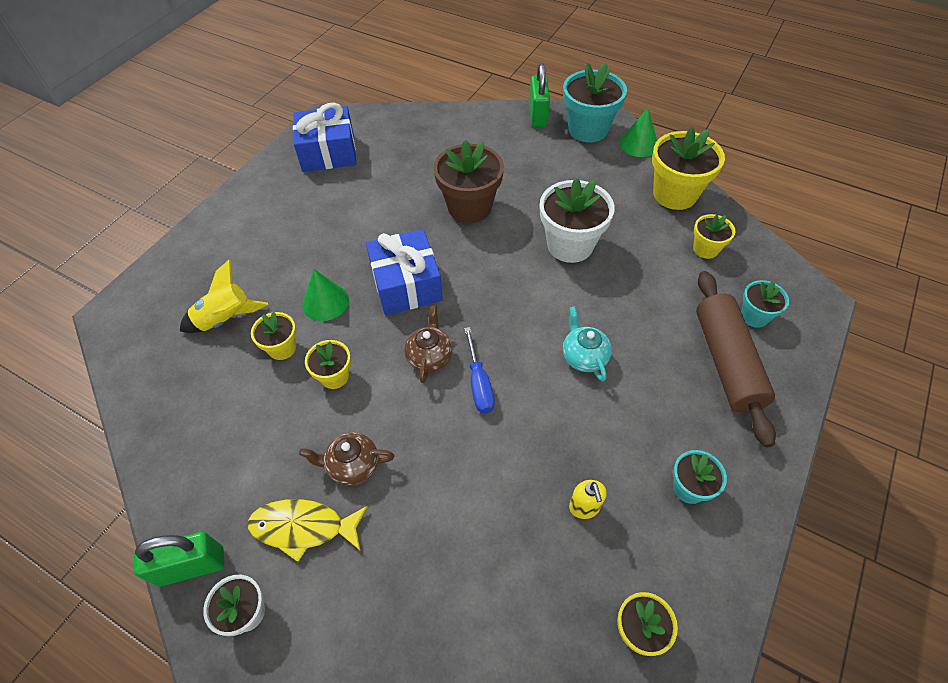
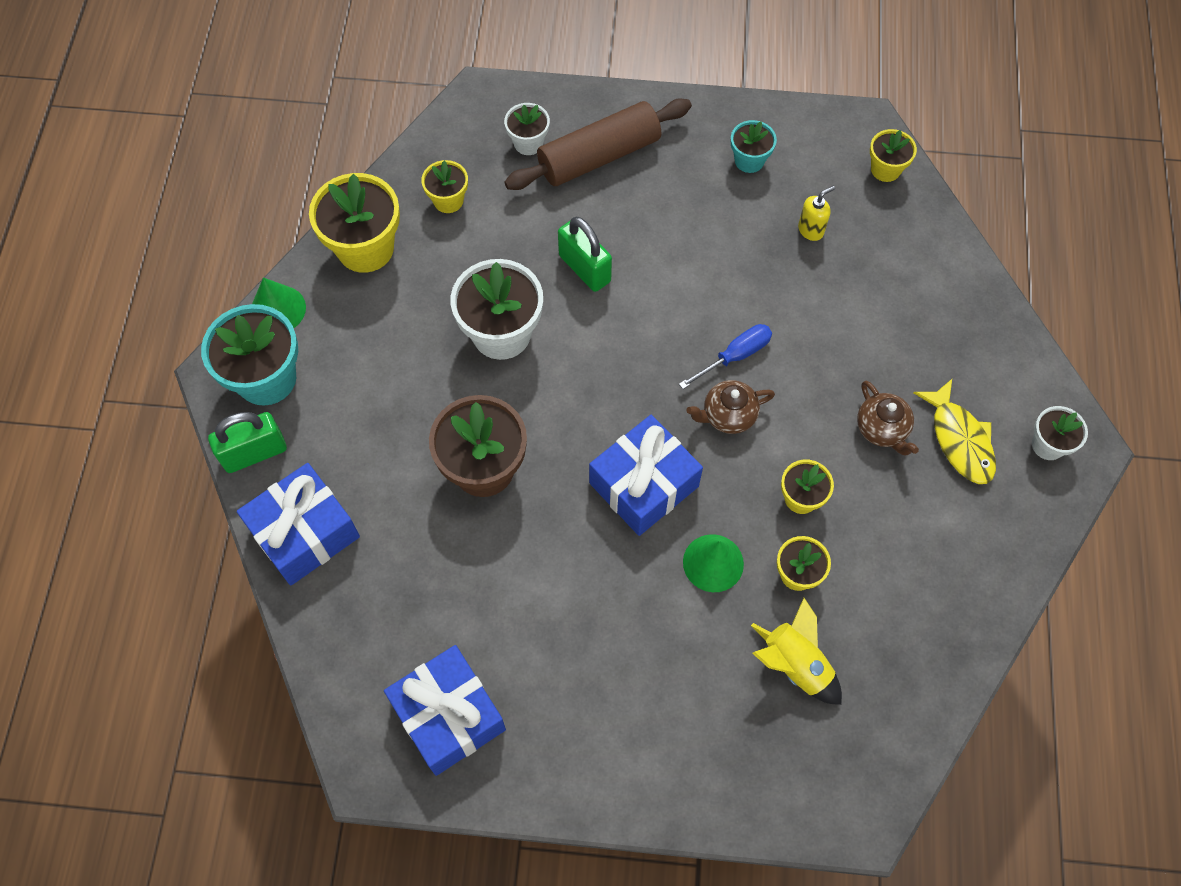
camera: 115 degrees left, 10 degrees up
(191, 566) = (1046, 514): green padlock -> green padlock (584, 268)
(474, 124) = (304, 533): none -> blue gift
(584, 357) = (654, 274): turquoise teapot -> none
(754, 316) = (528, 143): turquoise flower pot -> white flower pot

